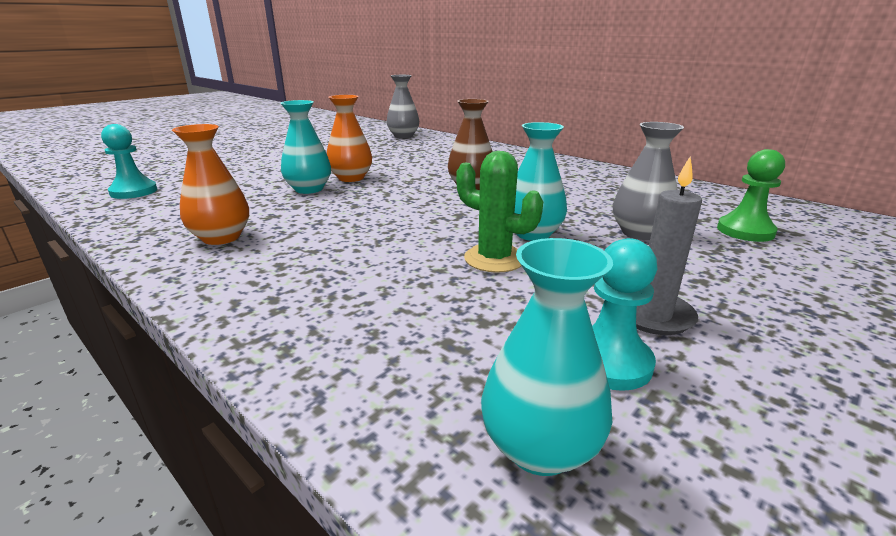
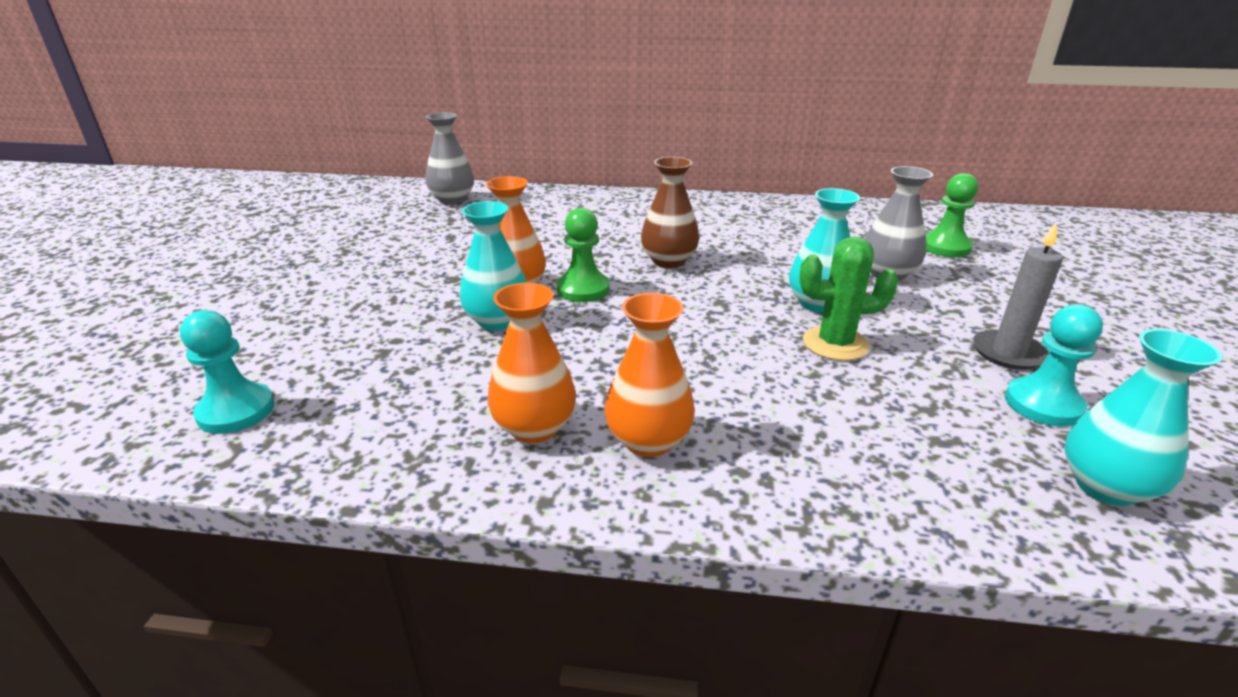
camera: 35 degrees left, 5 degrees up
(259, 264) = (648, 441): none -> orange vase
(385, 187) = (583, 289): none -> green pawn

